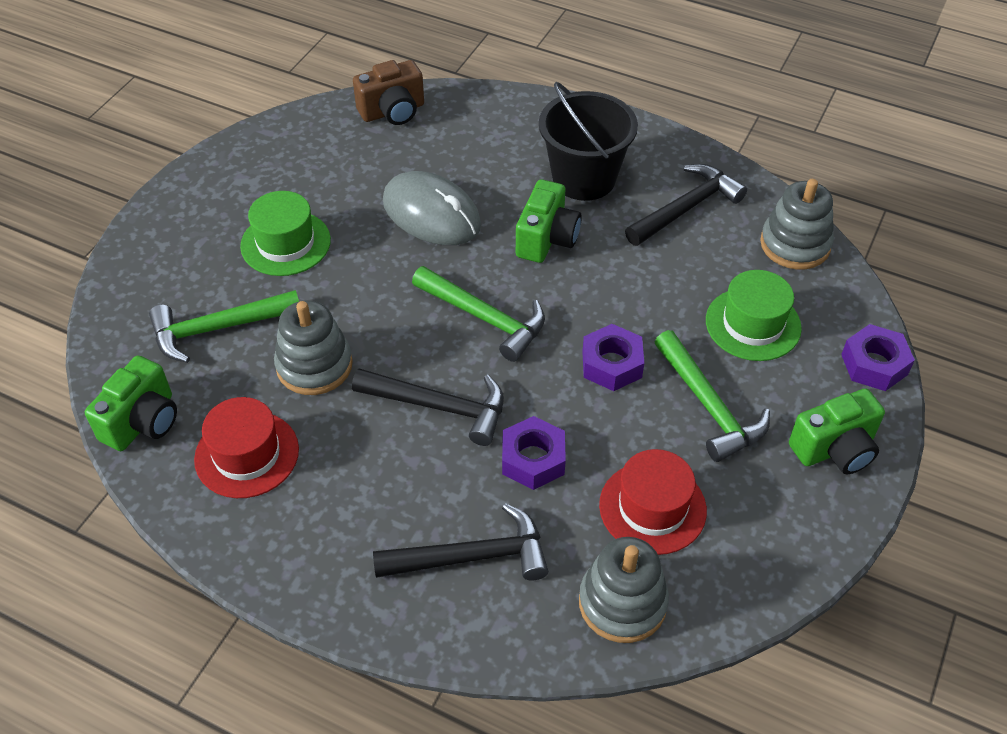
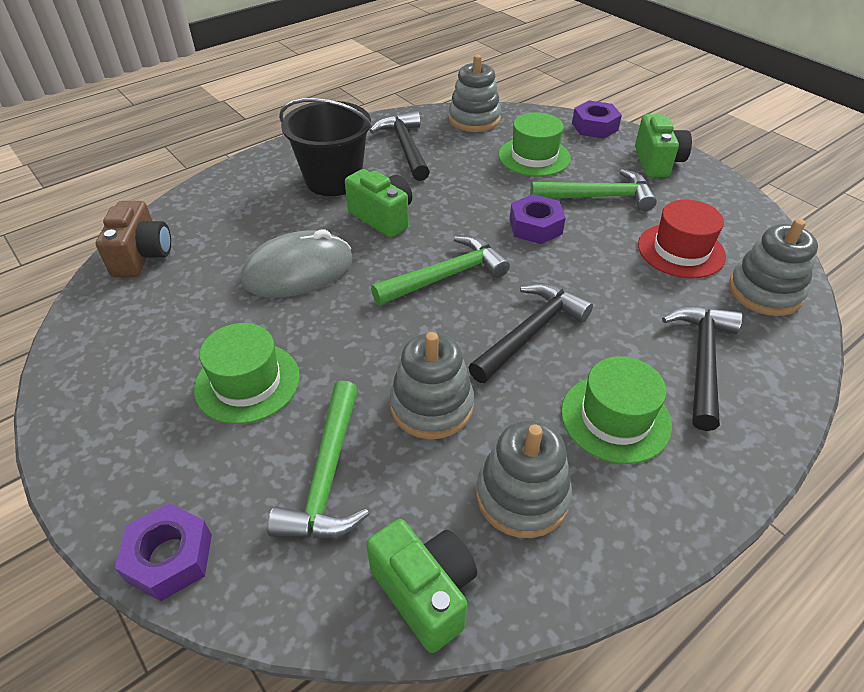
camera: 65 degrees left, 5 degrees down
(247, 454) = (522, 496): red hat -> grey stacking toy
(360, 499) = (615, 418): none -> green hat
(533, 459) = (612, 295): purple nut -> purple nut (170, 557)

